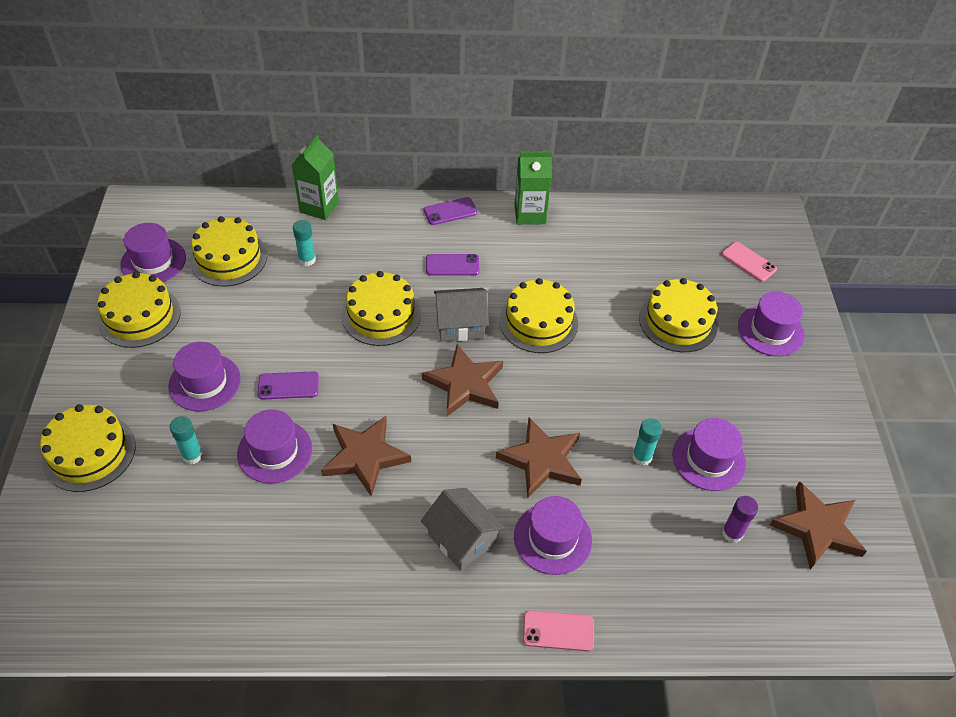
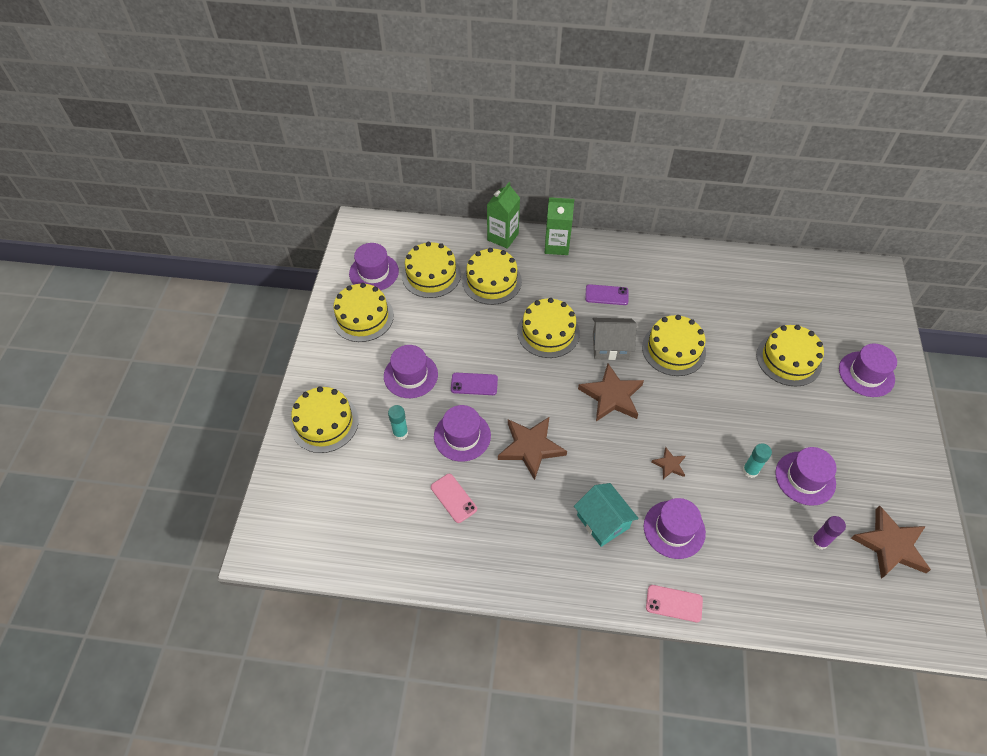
camera: 10 degrees right, 5 degrees up
(307, 260) = (492, 281): turquoise glue stick -> yellow cake
(450, 211) = (607, 249): purple phone -> none
(462, 539) = (603, 521): grey house -> turquoise house
(530, 214) = (672, 256): green carton -> green carton (556, 246)
(542, 460) = (669, 465): brown star -> brown star, size x0.50
(748, 262) = (852, 312): pink phone -> pink phone (453, 498)

